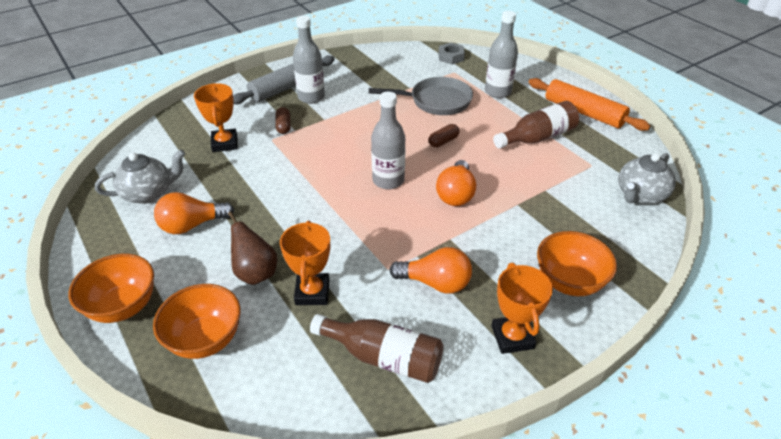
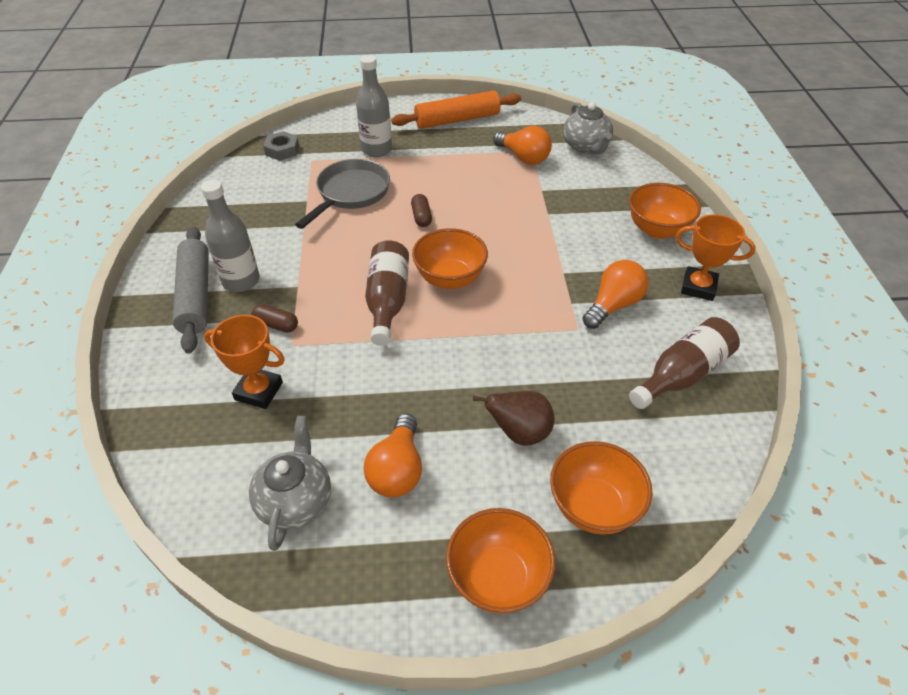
camera: 60 degrees left, 5 degrees up
(312, 292) = (575, 396): orange trophy -> none
(388, 180) = (450, 279): grey bottle -> orange bowl
(456, 194) = (506, 243): orange light bulb -> orange light bulb (523, 157)
(537, 138) = (468, 160): brown bottle -> brown bottle (387, 301)

